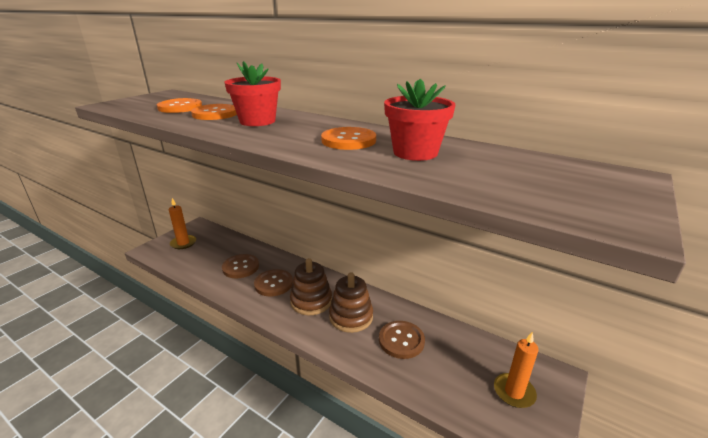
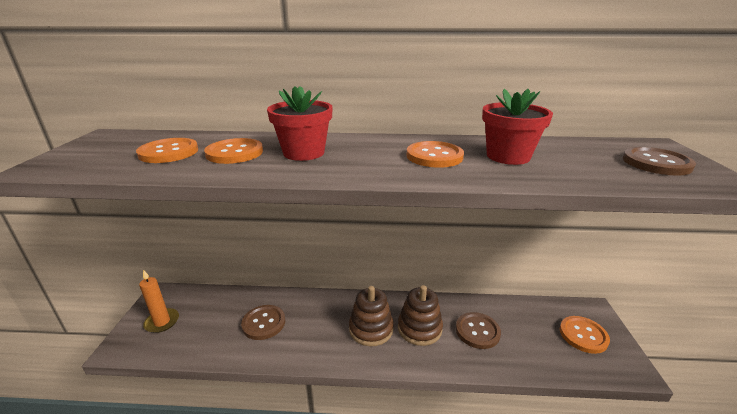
camera: 30 degrees left, 0 degrees up
(273, 284) = (317, 327): brown button -> brown button (656, 163)
(514, 392) = (583, 335): orange candle -> orange button

